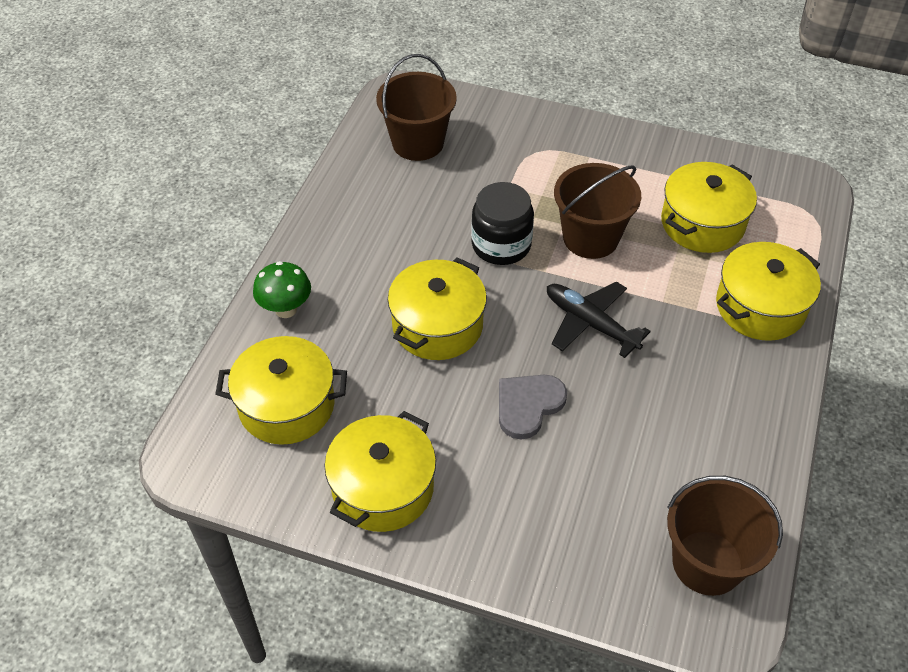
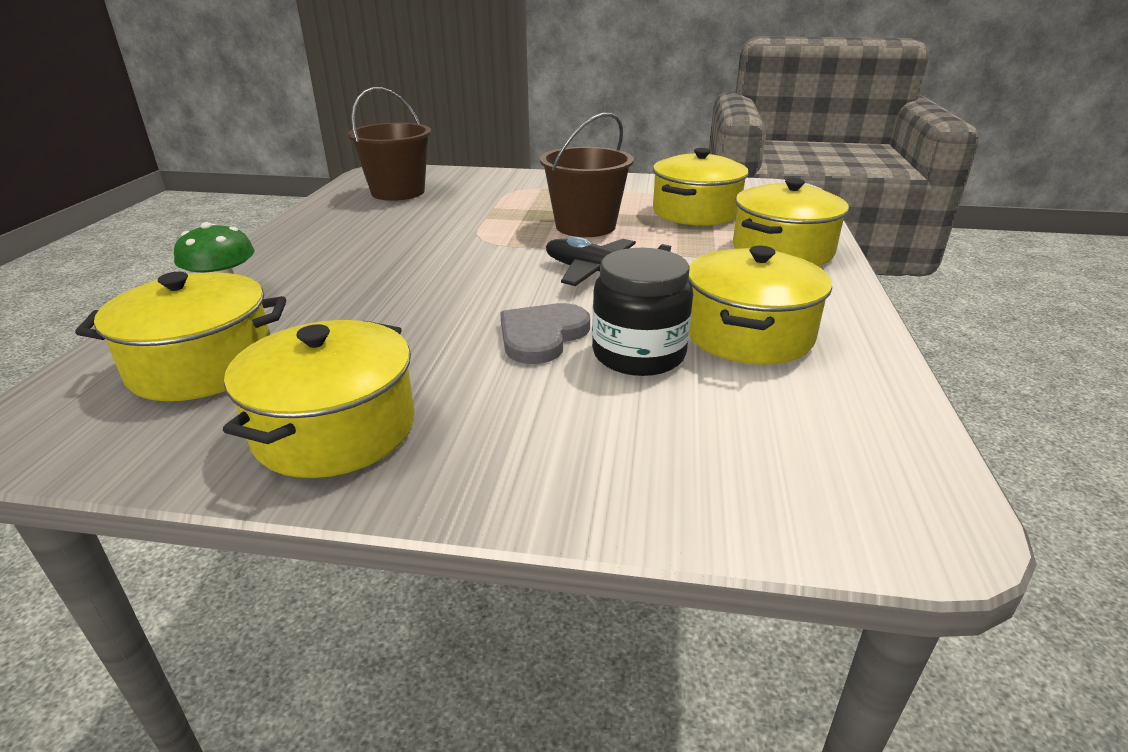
camera: 10 degrees left, 20 degrees down
(437, 325) = (419, 289): yellow pot -> yellow pot (748, 334)
(501, 245) = (490, 236): black jar -> black jar (638, 354)
(707, 562) = (848, 453): brown bucket -> none

